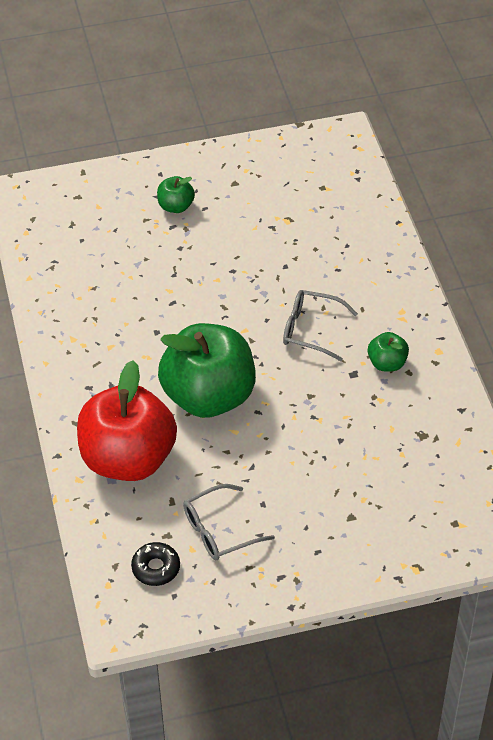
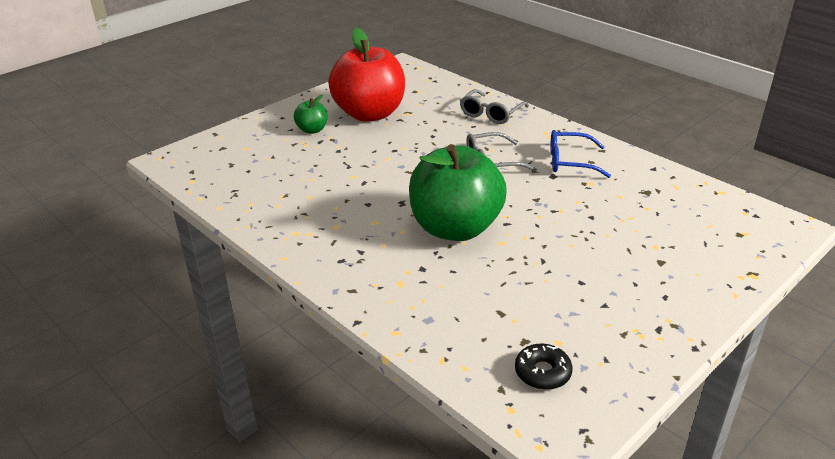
camera: 30 degrees left, 15 degrees down
(128, 459) = (428, 297): red apple -> red apple (369, 114)
(219, 530) = (567, 317): grey glasses -> grey glasses (491, 114)
(387, 363) = (570, 162): green apple -> blue glasses

